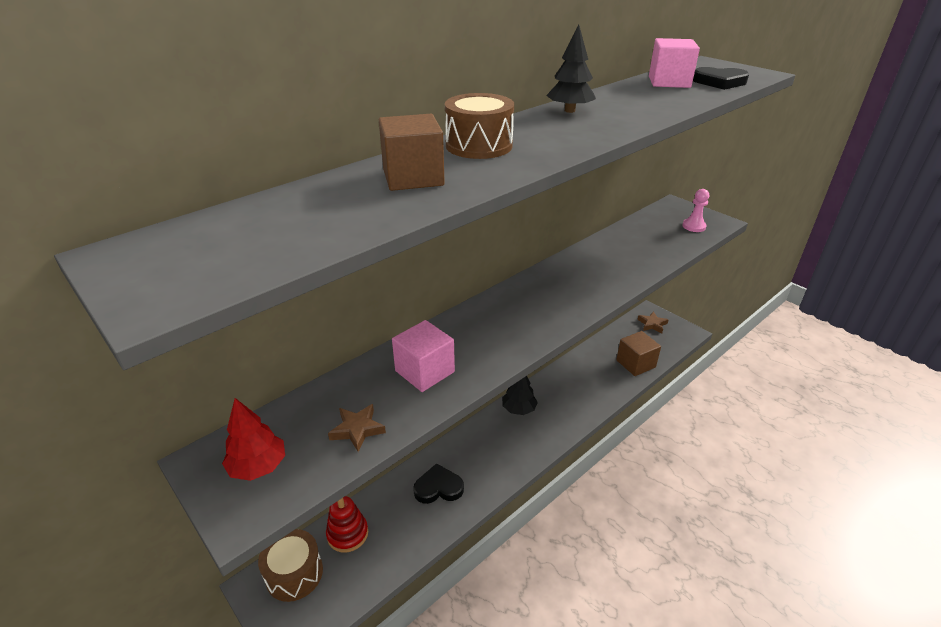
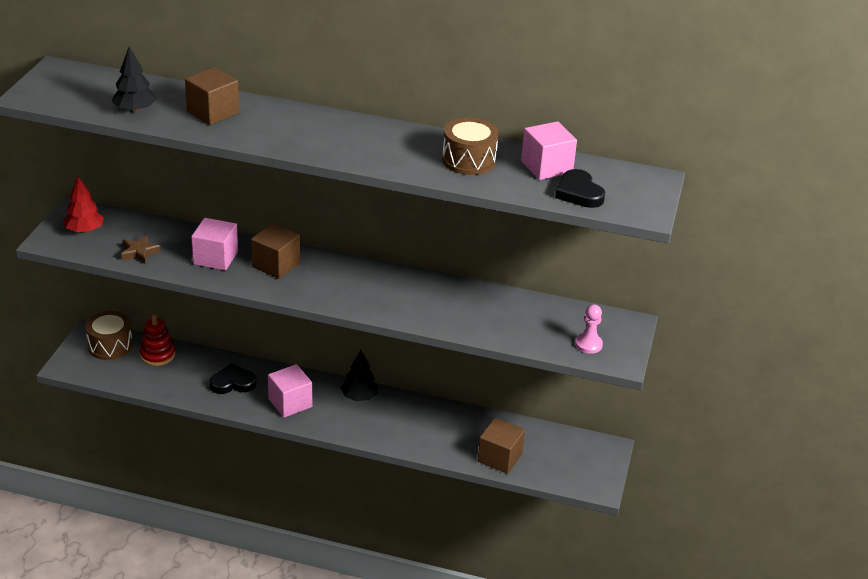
camera: 55 degrees right, 0 degrees up
(438, 487) = (232, 382): black heart -> black heart turned 60 degrees counterclockwise
(473, 335) = (276, 265): none -> brown cube
(479, 145) = (288, 119): brown drum -> brown drum (469, 160)
(496, 457) = (290, 403): none -> pink cube
(569, 111) = (404, 136): black tree -> black tree (135, 110)
(652, 324) = (585, 455): brown star -> none

